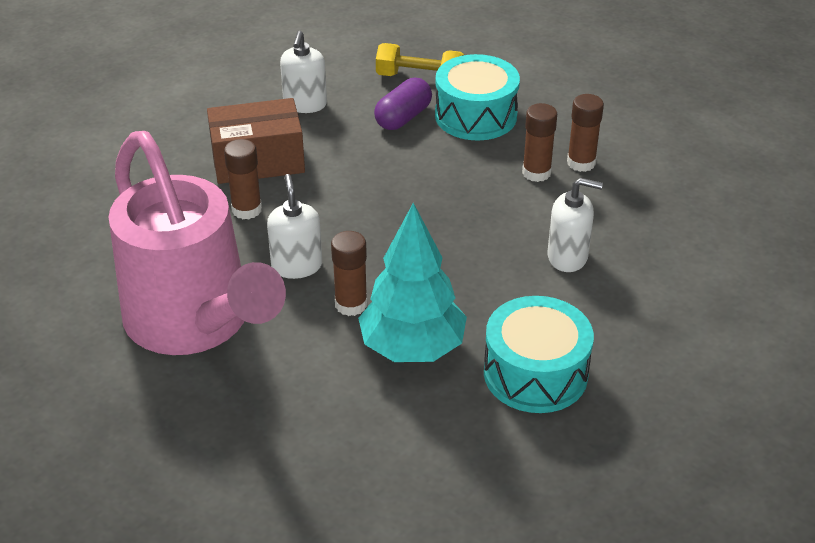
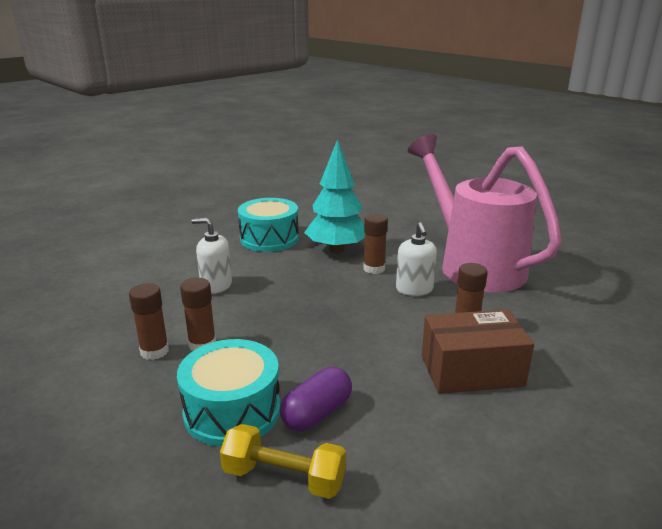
camera: 175 degrees left, 15 degrees down
(305, 104) = (437, 440): white soap dispenser -> none

